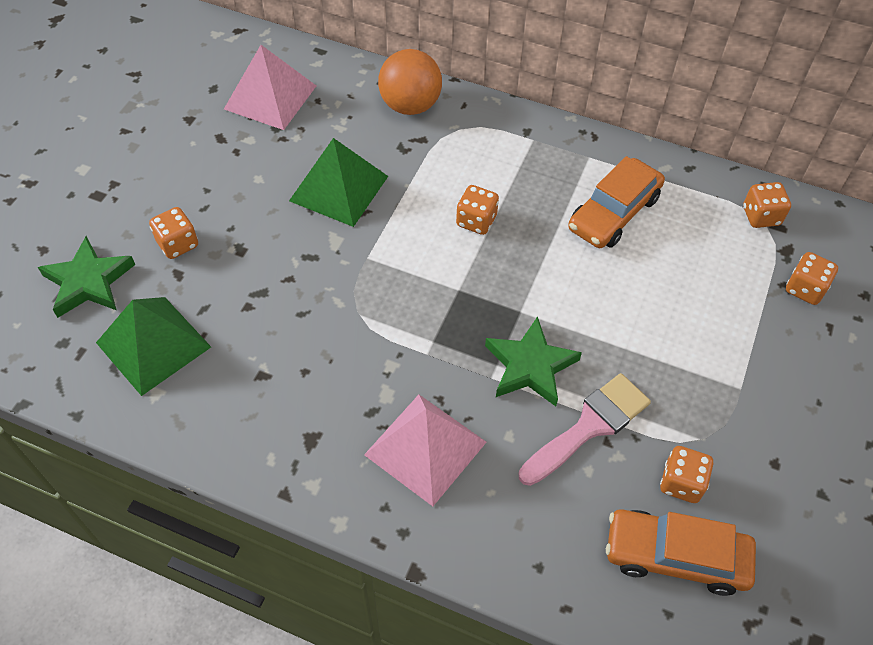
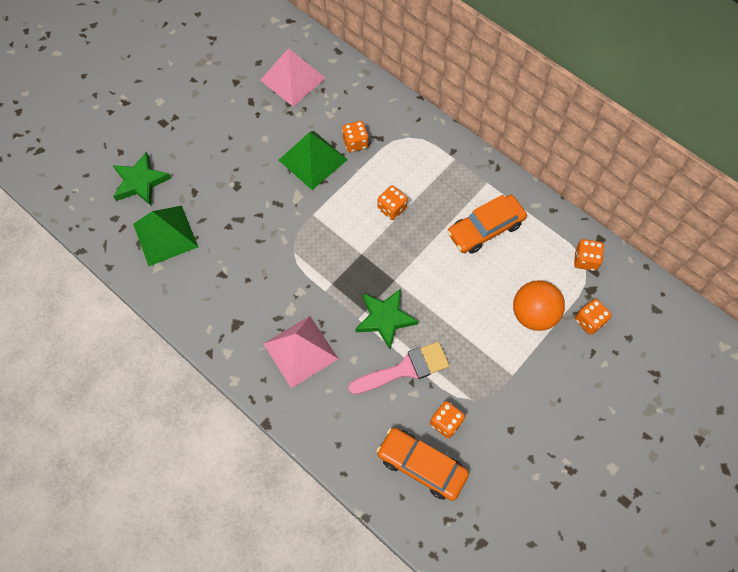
camera: 20 degrees right, 10 degrees up
(178, 244) = (200, 171): orange dice -> orange dice (355, 143)
(410, 105) = (382, 110): orange ball -> orange ball (533, 314)

